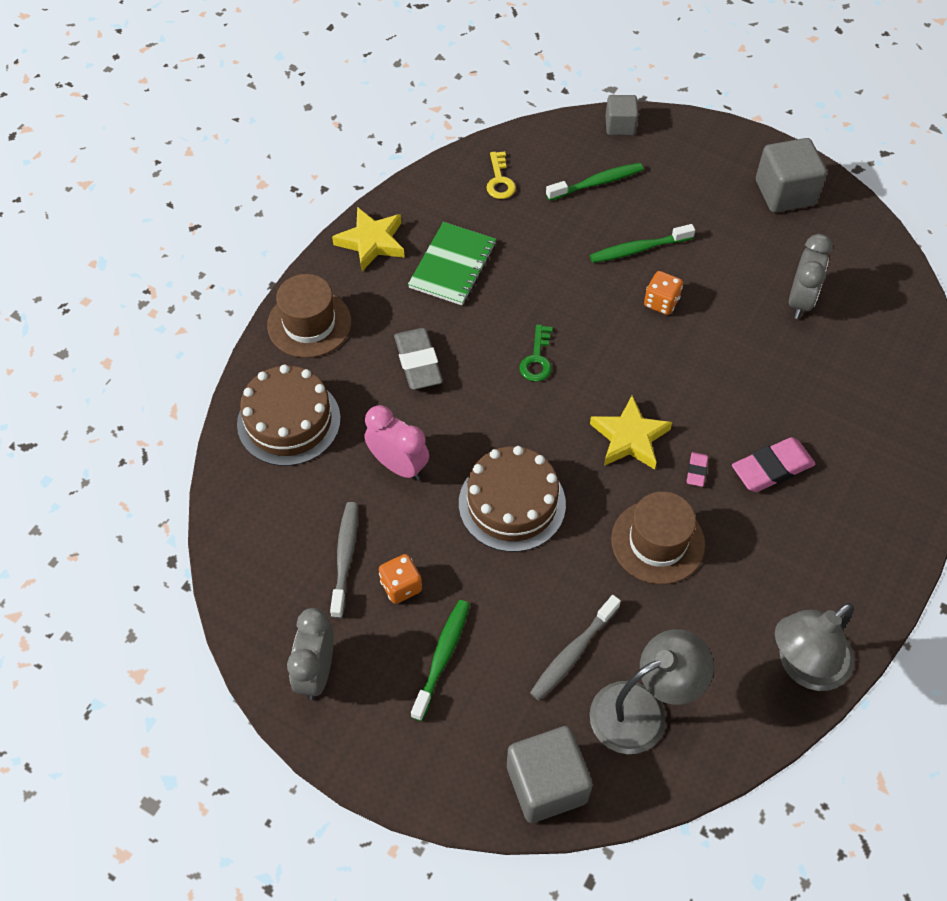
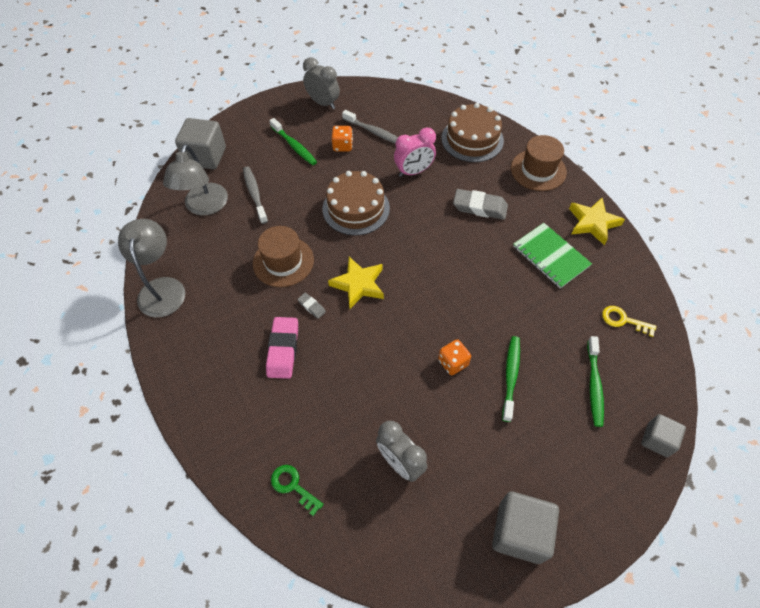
camera: 120 degrees right, 0 degrees up
(537, 359) = (447, 266): green key -> green key (293, 486)
(696, 471) = (311, 307): pink eraser -> grey eraser

